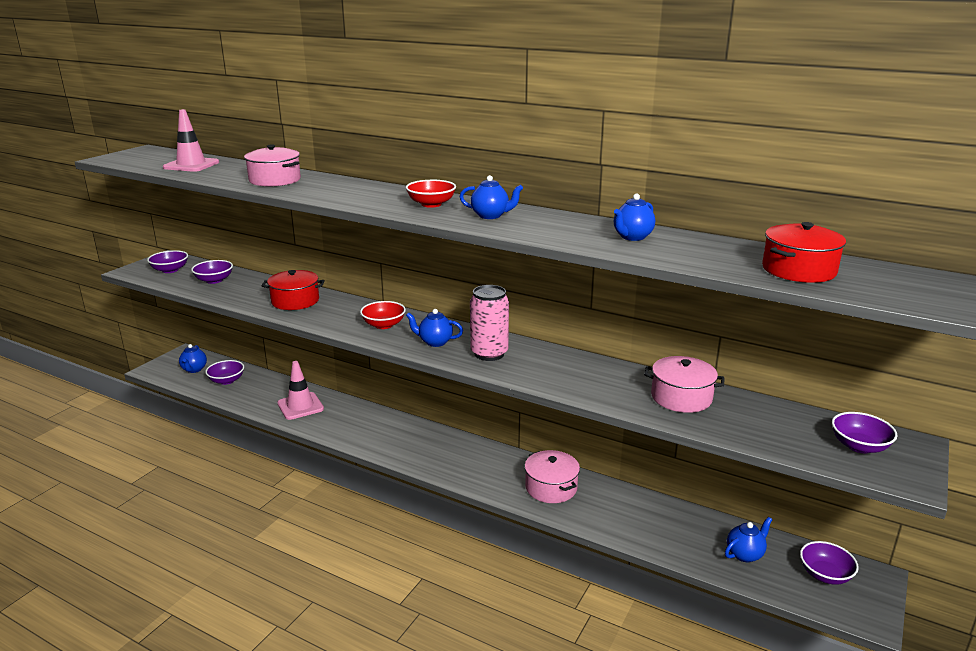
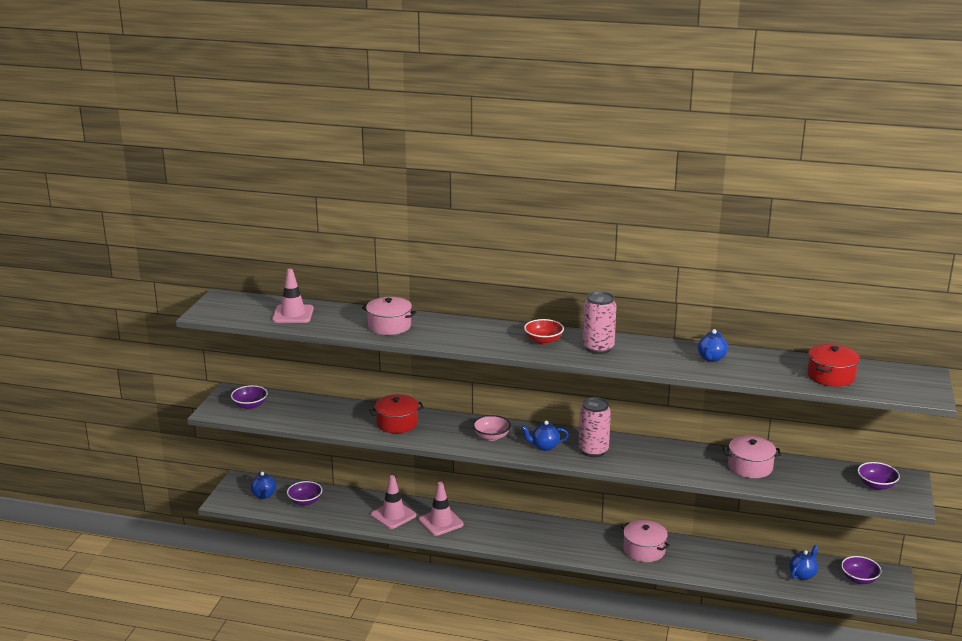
camera: 15 degrees left, 0 degrees up
(214, 280) = (303, 411): purple bowl -> none
(343, 420) = (441, 522): none -> pink traffic cone
(383, 325) = (491, 436): red bowl -> pink bowl
(490, 216) = (598, 348): blue teapot -> pink can

